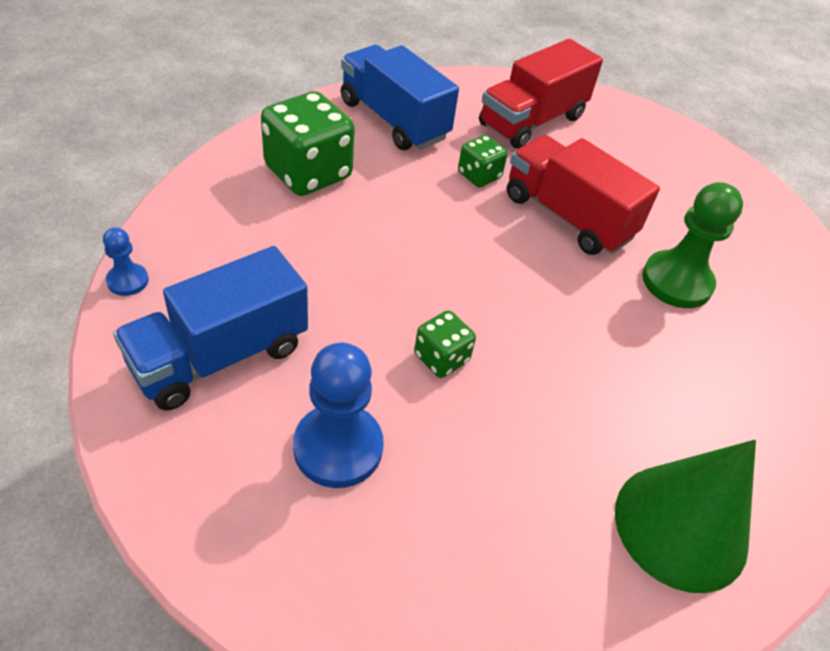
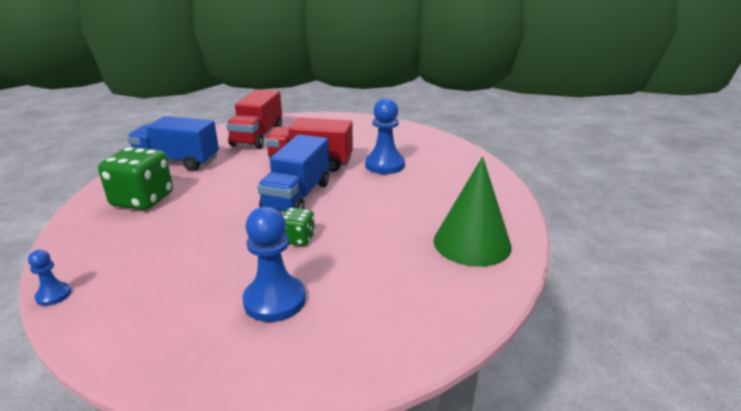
camera: 30 degrees left, 20 degrees down
(220, 356) = (158, 298): blue truck -> blue truck (297, 196)
(479, 175) = (249, 165): green dice -> none
(676, 282) = (385, 165): green pawn -> blue pawn

